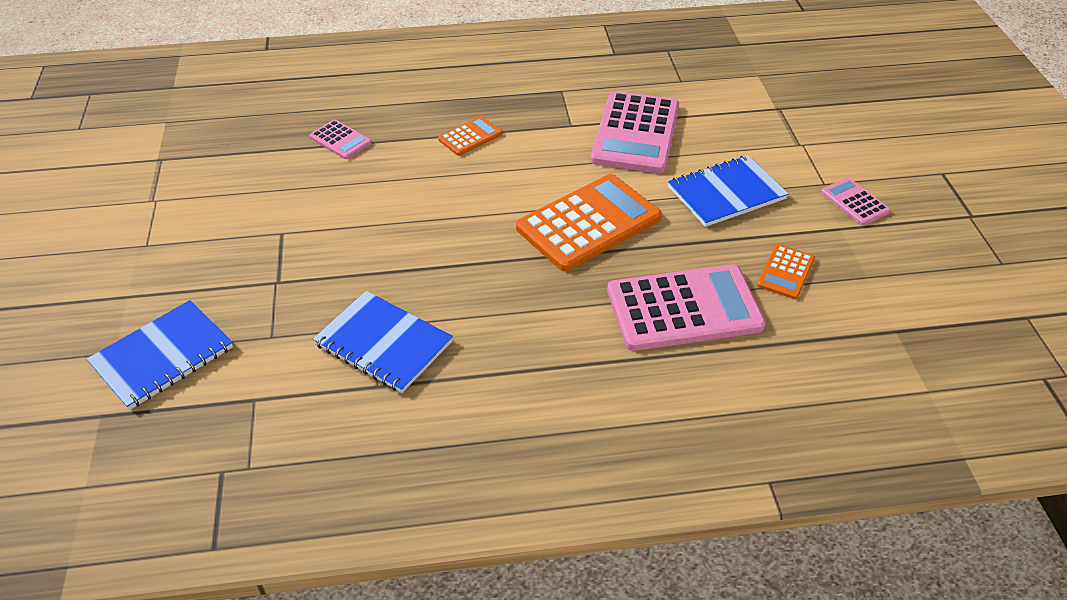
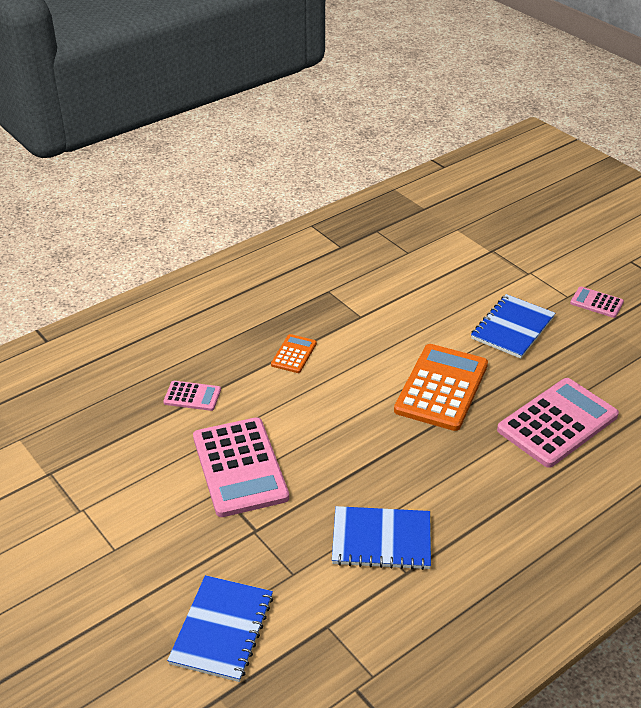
camera: 30 degrees left, 5 degrees down
(636, 133) = (412, 305): pink calculator -> pink calculator (240, 467)
(786, 272) = (597, 370): orange calculator -> none

